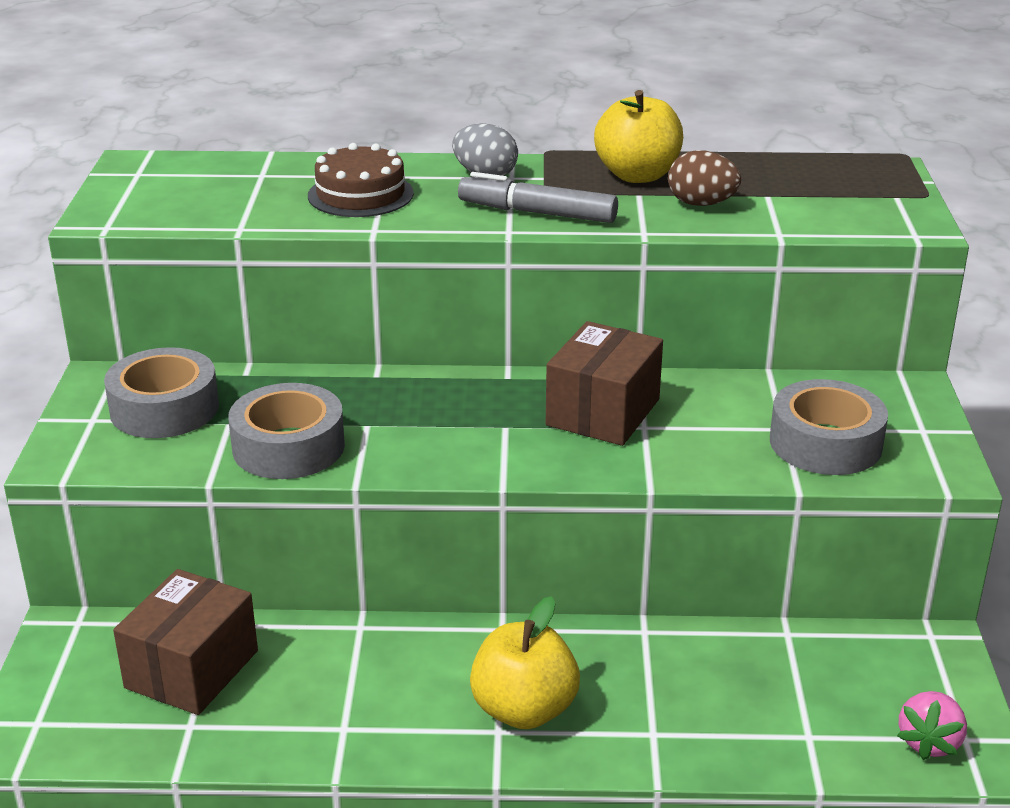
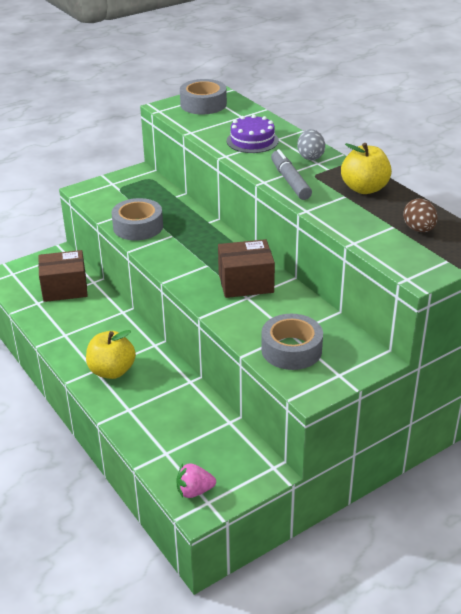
camera: 55 degrees right, 5 degrees up
(164, 408) = (134, 192): grey tape -> grey tape (203, 104)
(360, 194) = (252, 141): brown cake -> purple cake
(701, 204) = (357, 213): brown egg -> brown egg (419, 229)

